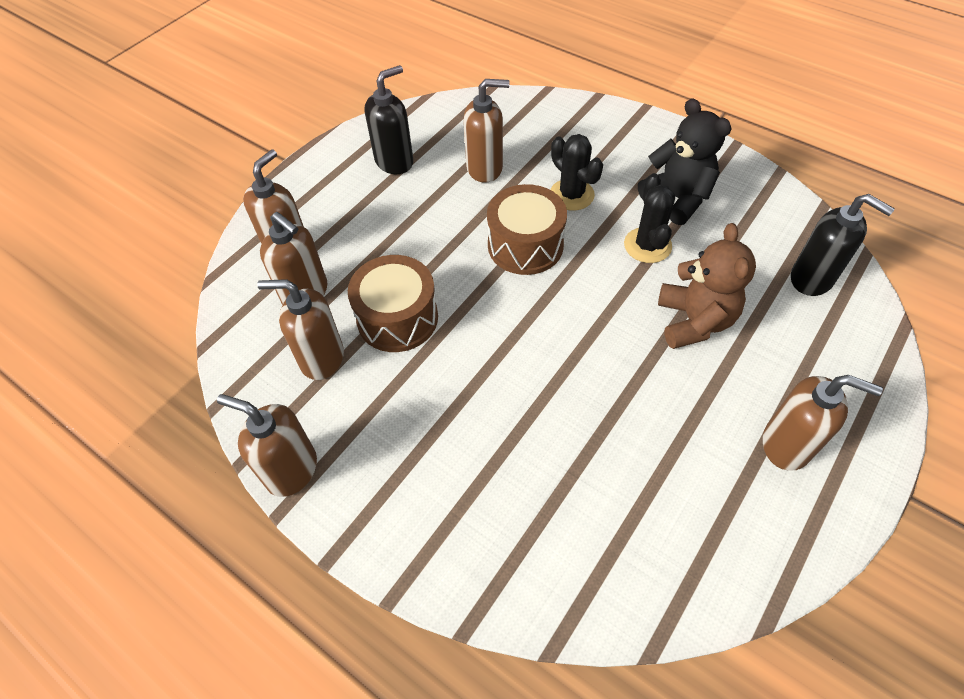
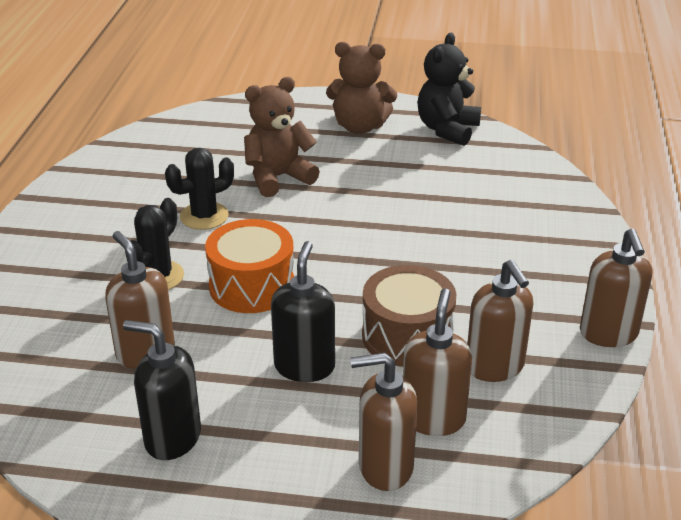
camera: 120 degrees left, 20 degrees down
(525, 245) = (252, 286): brown drum -> orange drum
(677, 198) = (127, 213): black teddy bear -> black teddy bear (447, 130)
(786, 445) = (360, 126): brown soap dispenser -> brown teddy bear
(812, 279) = (192, 136): black soap dispenser -> black soap dispenser (304, 366)

